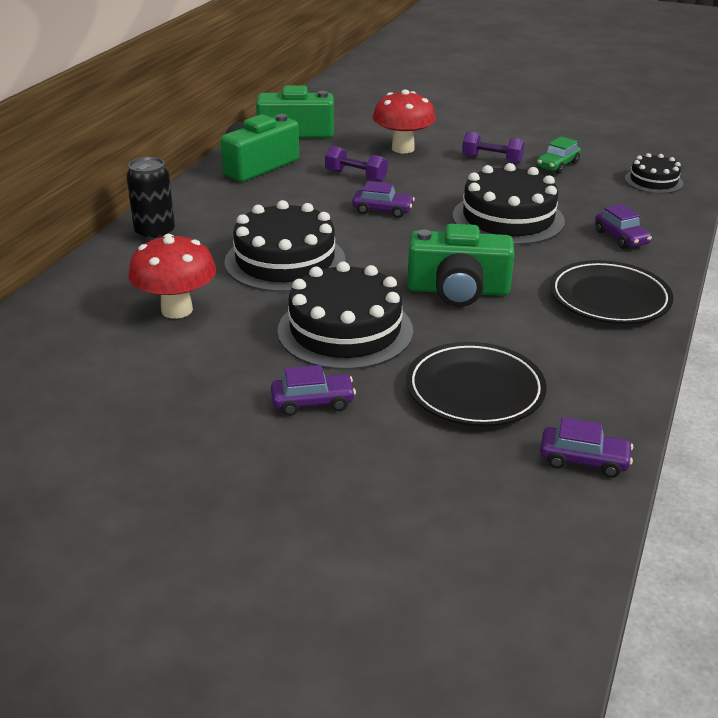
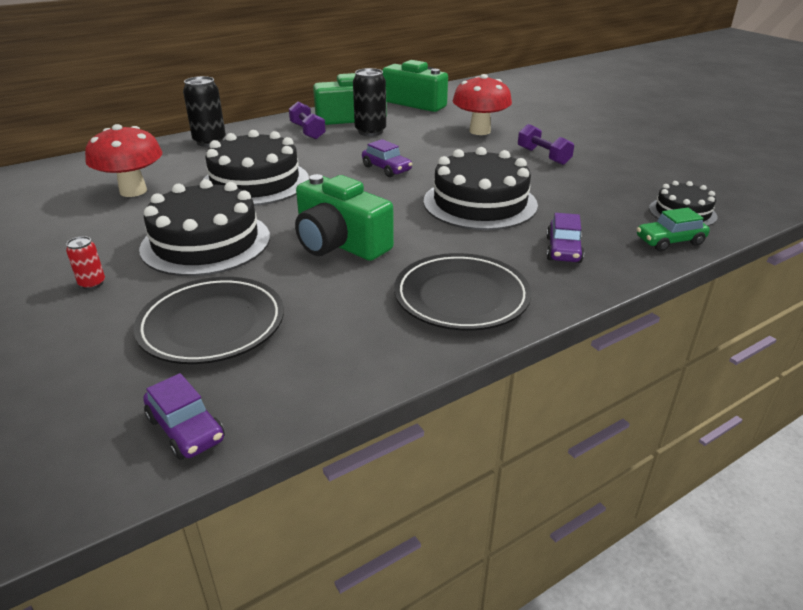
camera: 35 degrees right, 0 degrees up
(303, 176) = (370, 131): none -> black can
(313, 402) = (92, 283): purple car -> red can
(356, 176) = (408, 141): purple dumbbell -> purple dumbbell (307, 131)
(557, 165) = (600, 175): green car -> green car (669, 241)

